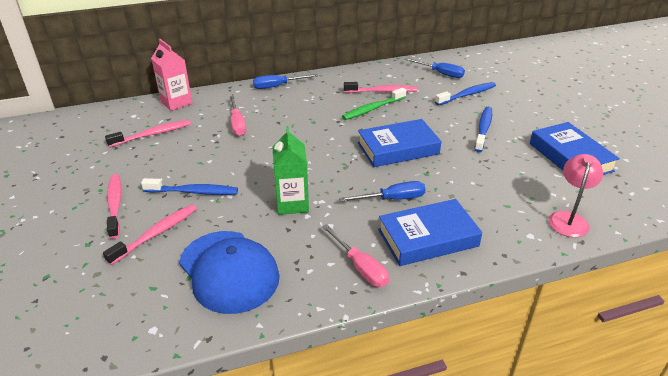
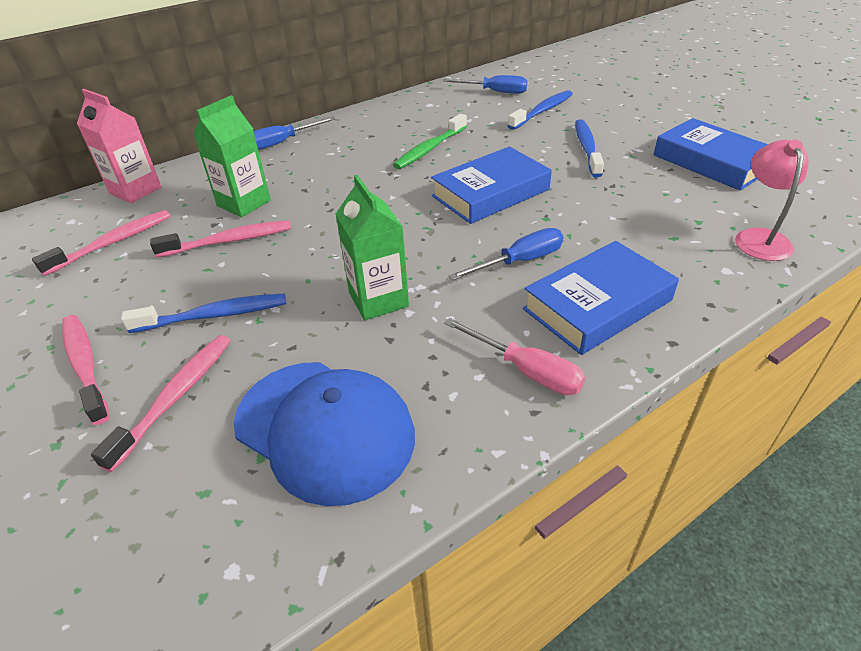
camera: 15 degrees left, 5 degrees up
(237, 124) = (244, 203): pink screwdriver -> green carton
(382, 91) = (431, 125): pink toothbrush -> pink toothbrush (229, 241)

